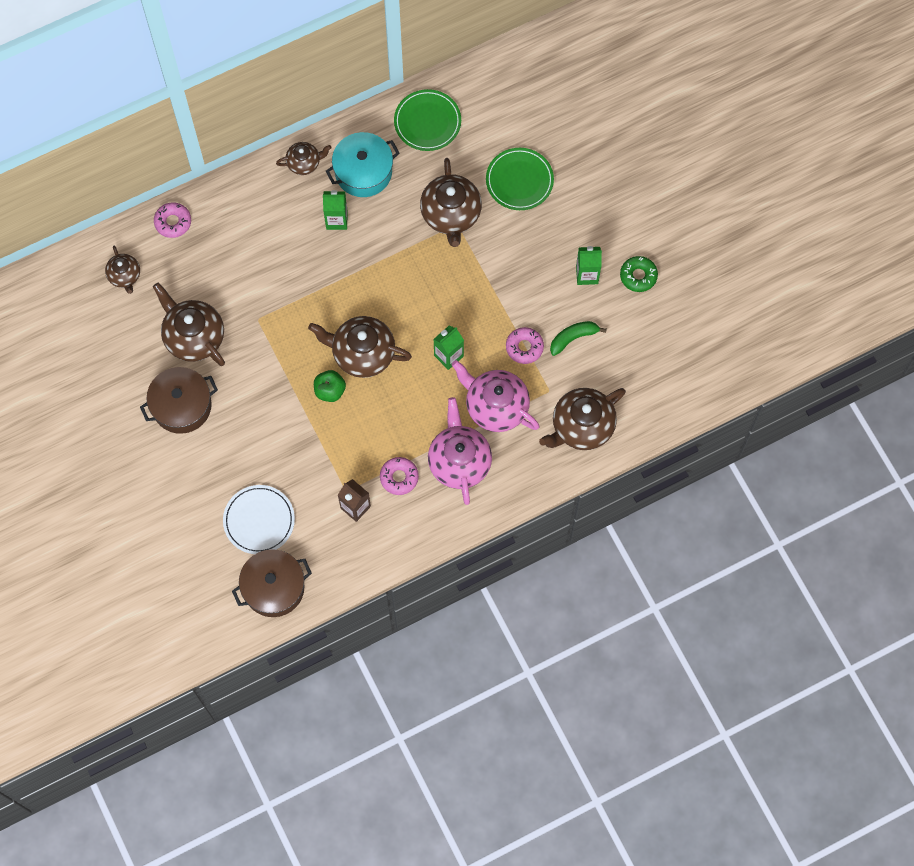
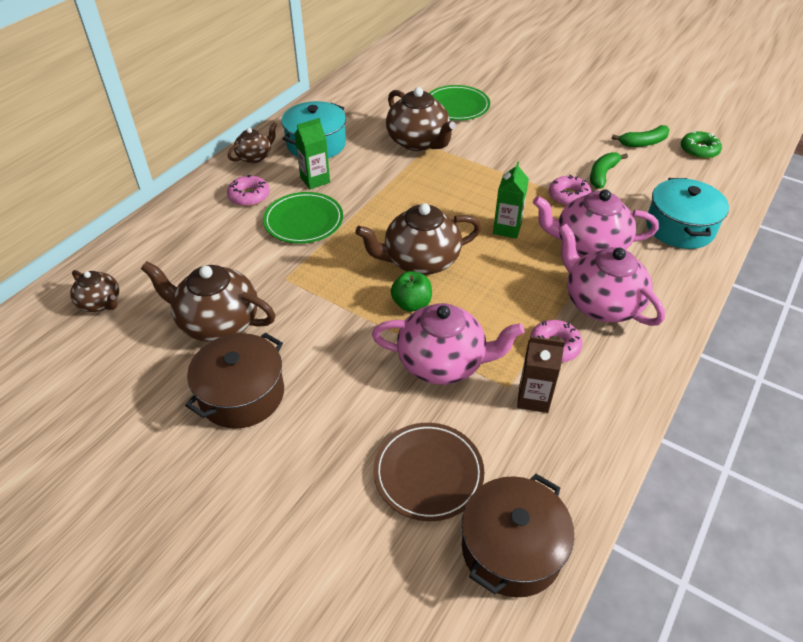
camera: 30 degrees left, 25 degrees down
(173, 222) = (139, 240): pink donut -> pink donut (249, 196)
(259, 520) = (428, 473): white plate -> brown plate
(318, 450) = (443, 363): none -> pink teapot
(427, 122) = (349, 101): green plate -> green plate (303, 221)
(581, 426) = (680, 227): brown teapot -> turquoise pot
(587, 275) = (569, 135): green carton -> none
(638, 276) = (609, 122): green donut -> green donut (699, 150)
(643, 318) = (643, 143): none -> green banana

